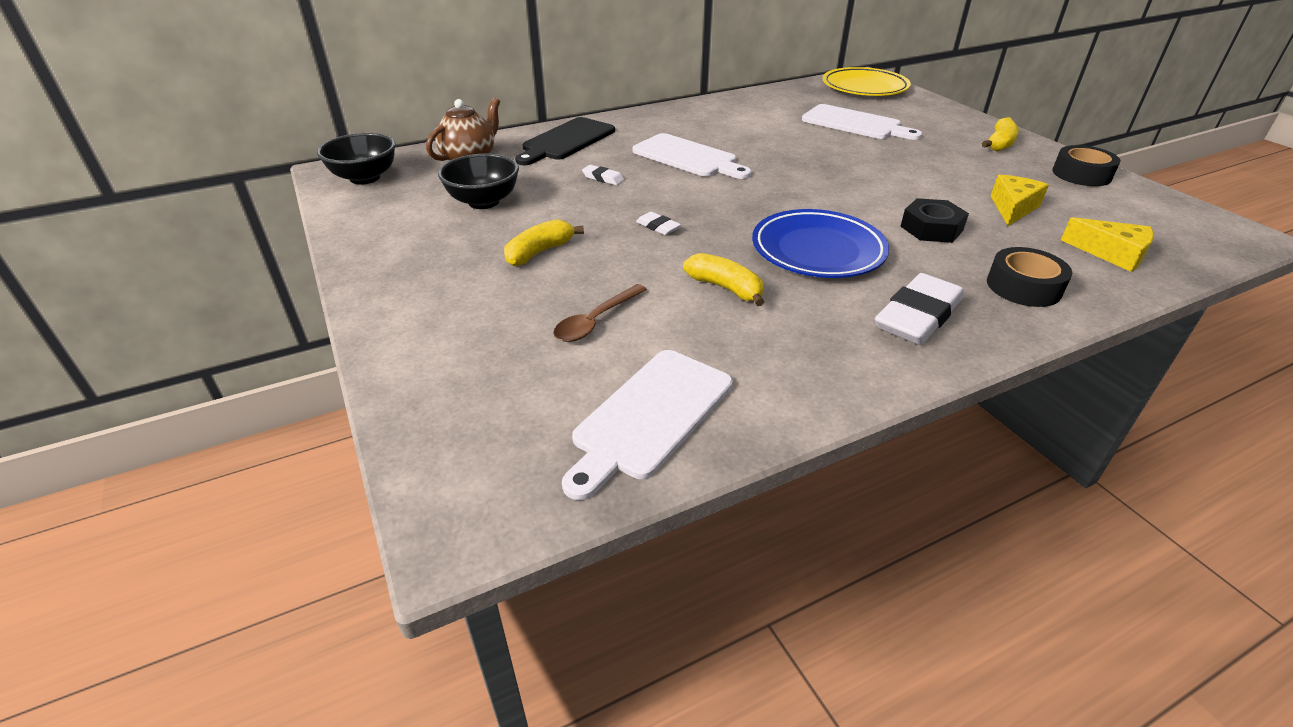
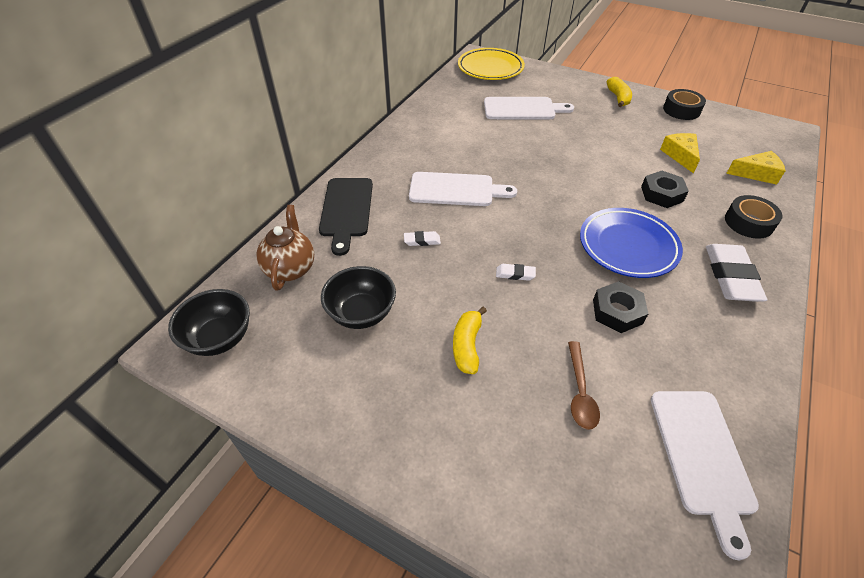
camera: 35 degrees left, 10 degrees up
(725, 288) = (617, 311): yellow banana -> black nut

